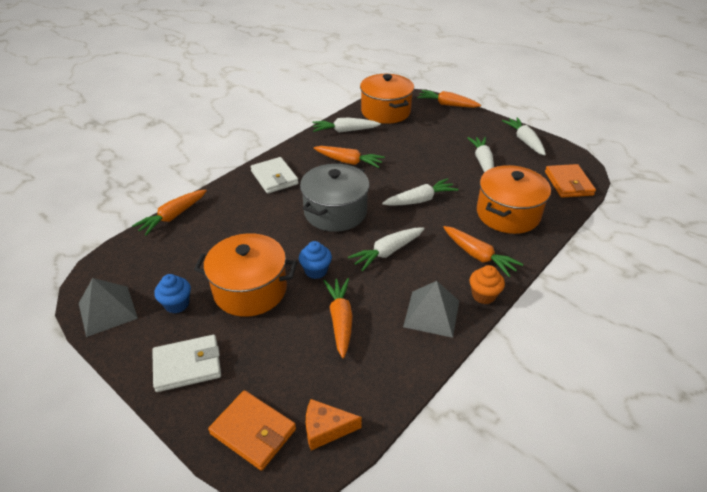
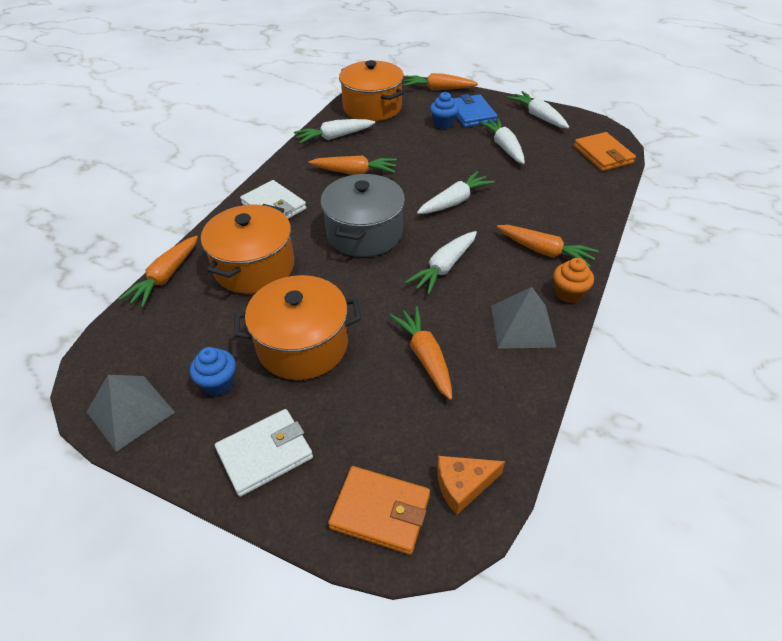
camera: 15 degrees left, 5 degrees up
(316, 271) = (372, 306): blue cupcake -> blue cupcake (443, 124)
(467, 130) = (472, 114): none -> blue wallet
(508, 214) = (555, 199): orange pot -> orange pot (254, 267)

